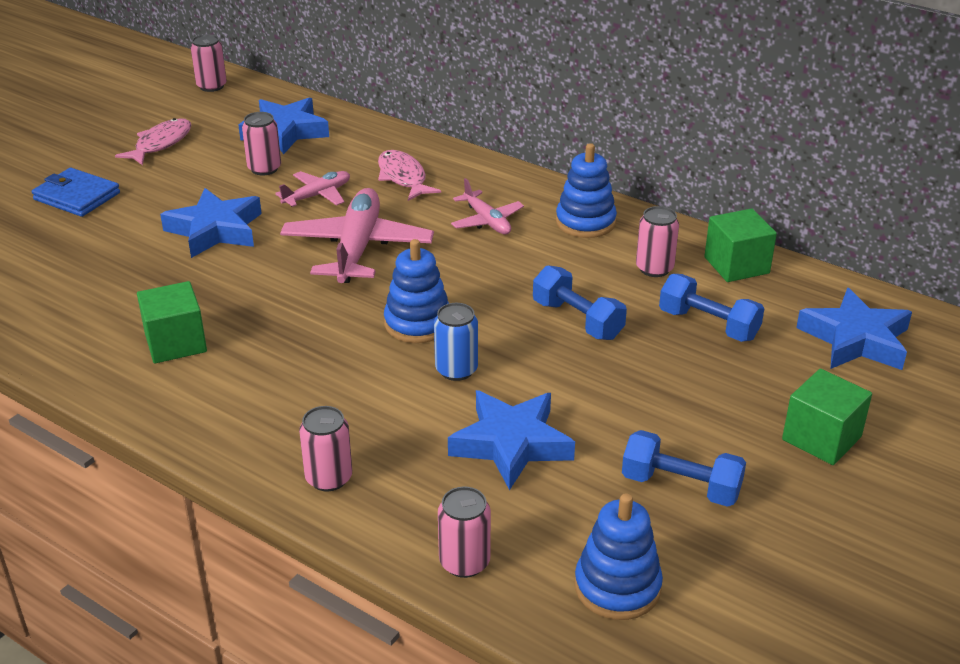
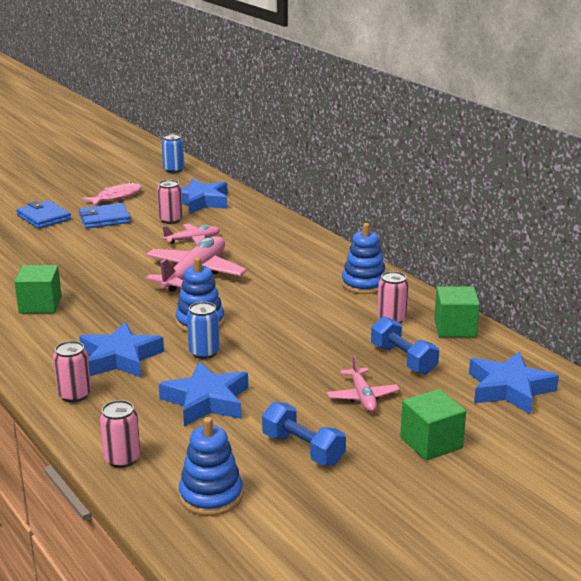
camera: 20 degrees right, 10 degrees down
(169, 183) = (104, 219): none -> blue wallet
(211, 86) = (173, 170): pink can -> blue can
(215, 230) = (113, 249): blue star -> blue star (120, 358)
(403, 177) = (258, 238): pink fish -> none
(487, 221) = (294, 272): pink plane -> pink plane (362, 397)
(577, 320) = (310, 339): blue dumbbell -> none

